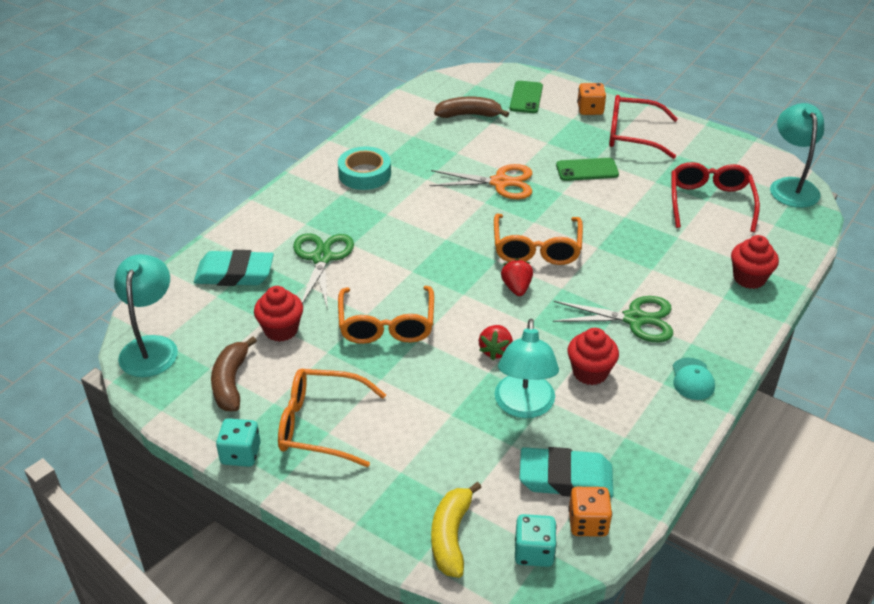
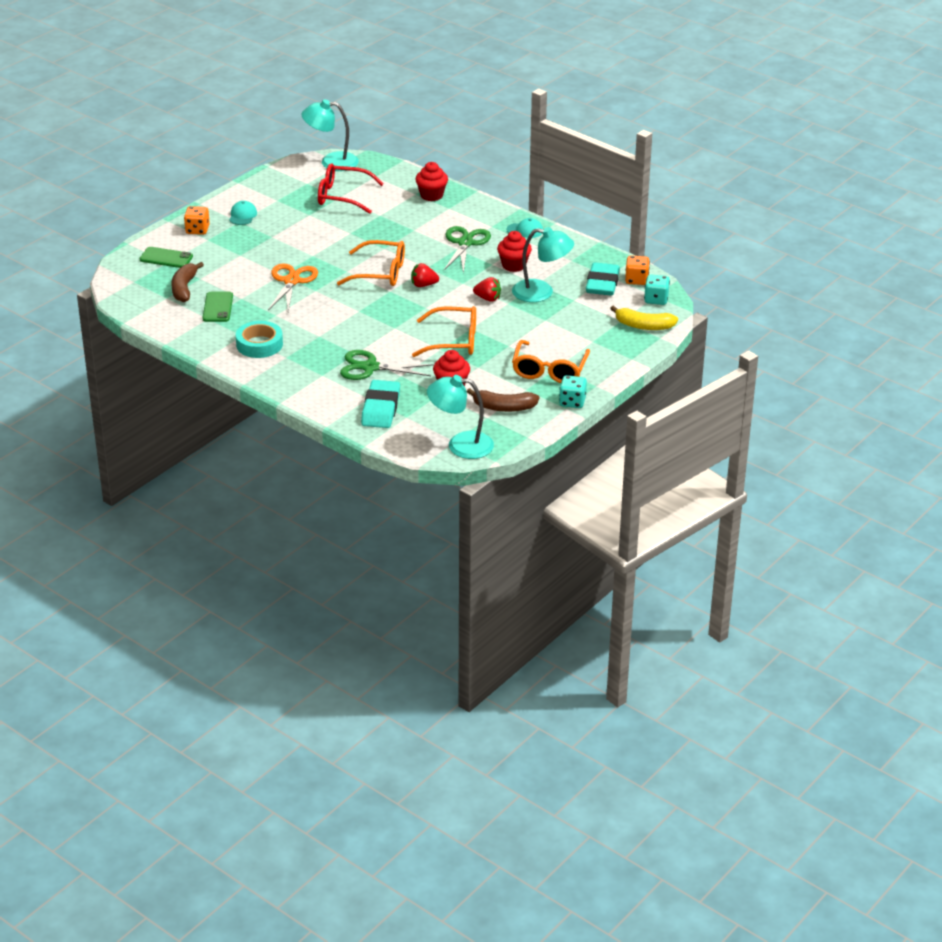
camera: 85 degrees left, 5 degrees down
(587, 170) = (285, 241): green phone -> green phone (217, 307)
(632, 135) = (242, 215): red glasses -> turquoise cap

